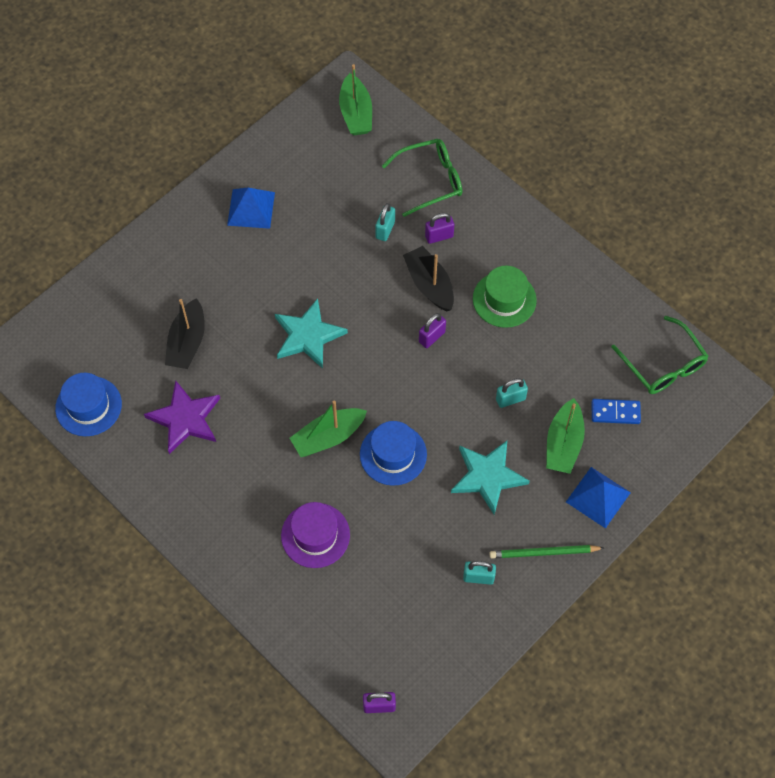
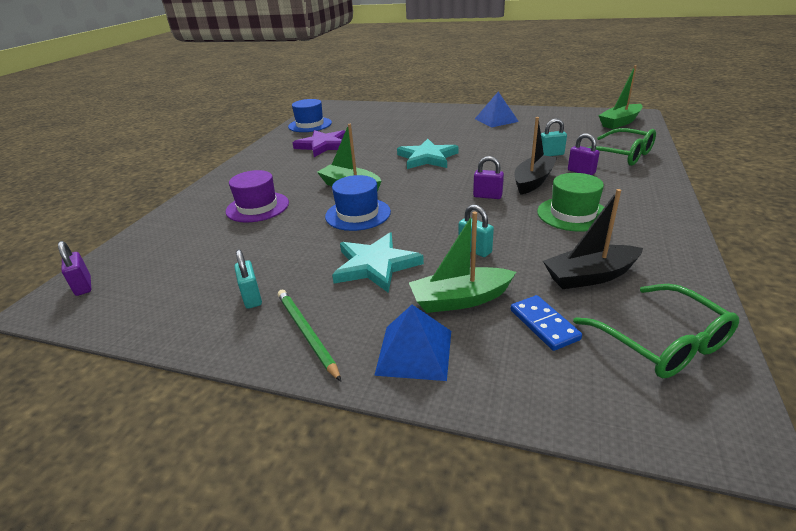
camera: 65 degrees right, 30 degrees down
(187, 342) = (379, 132): black boat -> black boat (590, 276)
(663, 365) = (662, 342): green glasses -> green glasses turned 60 degrees counterclockwise

